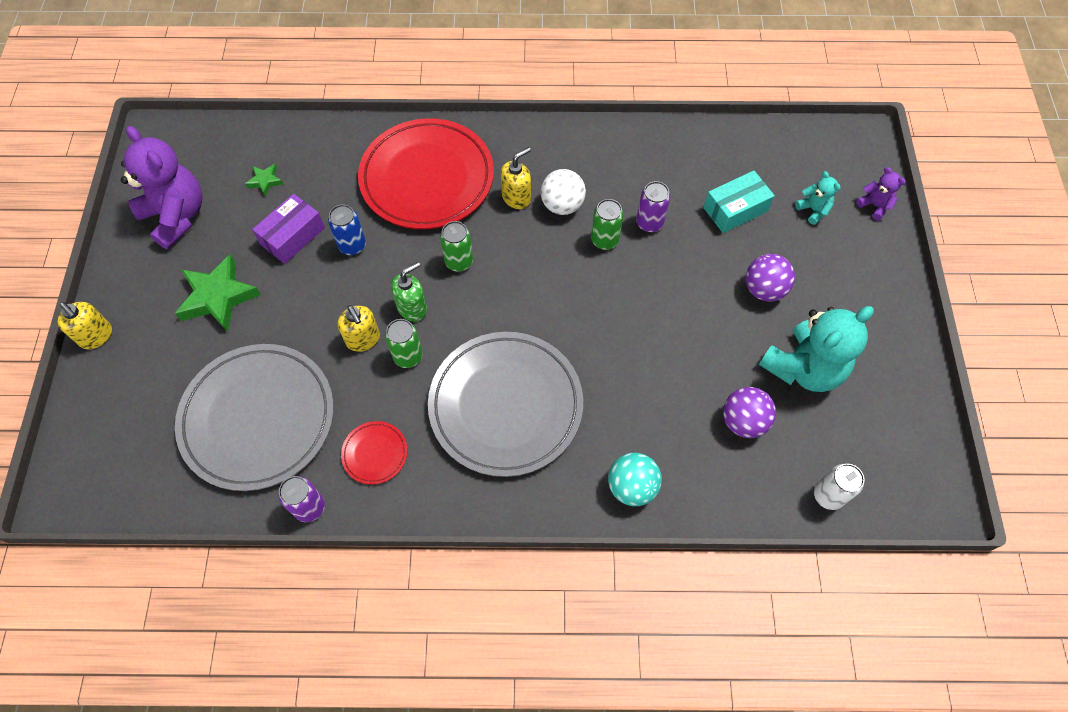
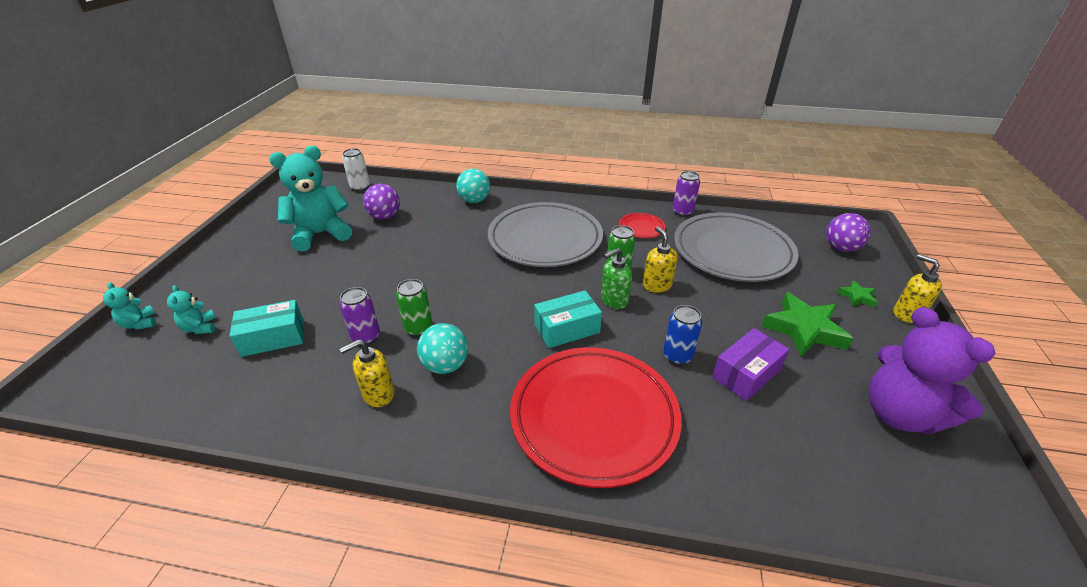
camera: 170 degrees left, 25 degrees down
(265, 181) = (804, 443): green star -> green star (857, 297)
(459, 262) = (567, 329): green can -> turquoise box
(516, 197) = (492, 380): yellow soap dispenser -> yellow soap dispenser (378, 394)
(562, 205) = (445, 365): white ball -> turquoise ball
(764, 289) = (305, 277): purple ball -> purple ball (841, 248)
(874, 205) = (140, 324): purple teddy bear -> turquoise teddy bear

